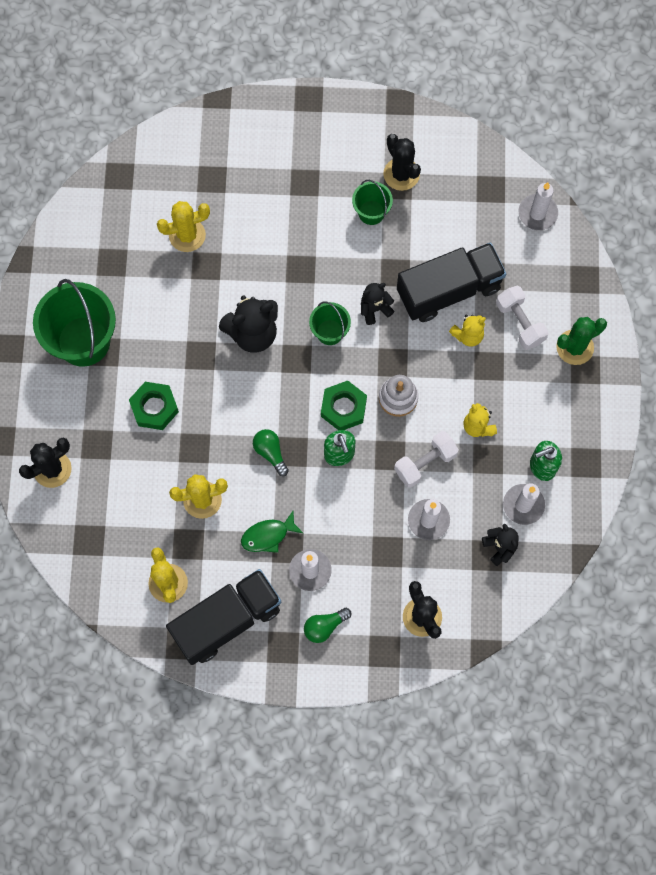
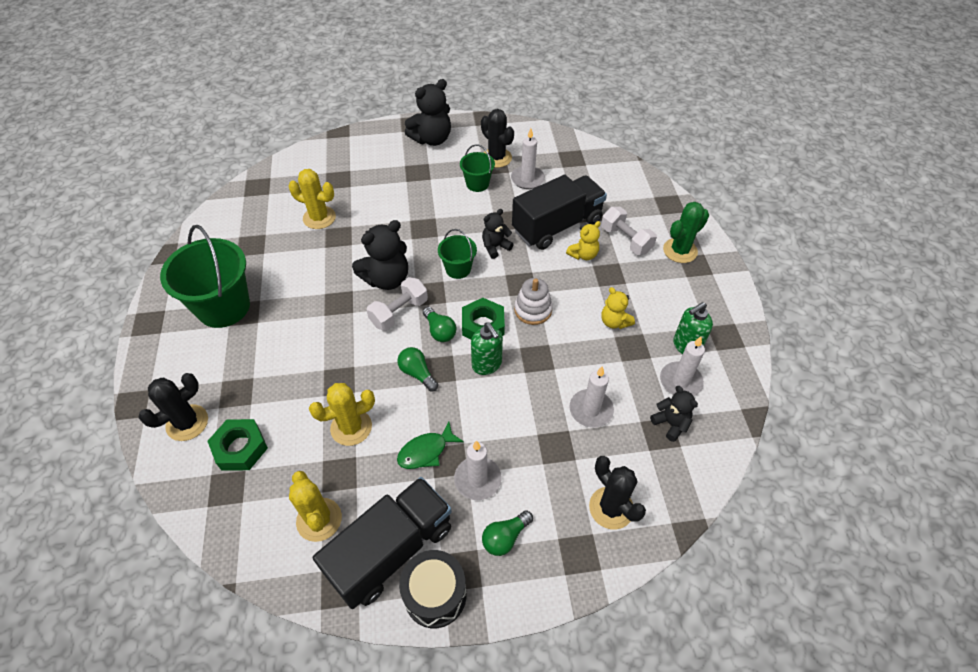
camera: 10 degrees left, 20 degrees down
(154, 408) = (296, 351): green nut -> green nut (240, 448)
(187, 235) = (319, 218): yellow cactus -> yellow cactus turned 45 degrees clockwise
(258, 663) = (435, 595): none -> black drum
(299, 407) = (439, 331): none -> green light bulb
(329, 130) = (432, 139): none -> black teddy bear
(425, 463) = (573, 359): white dumbbell -> white dumbbell (399, 312)
(537, 213) = (615, 168): white candle -> white candle (527, 179)

